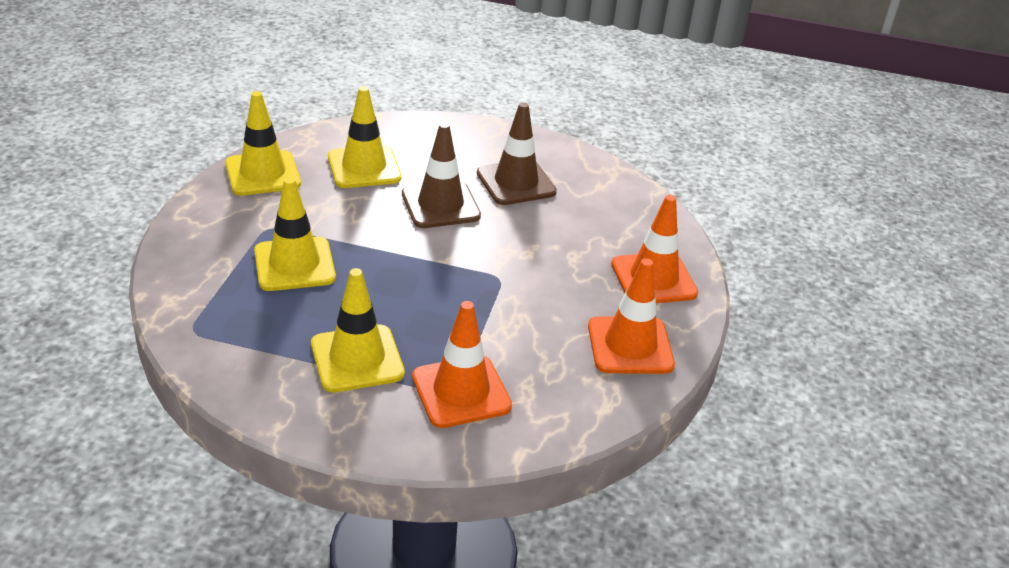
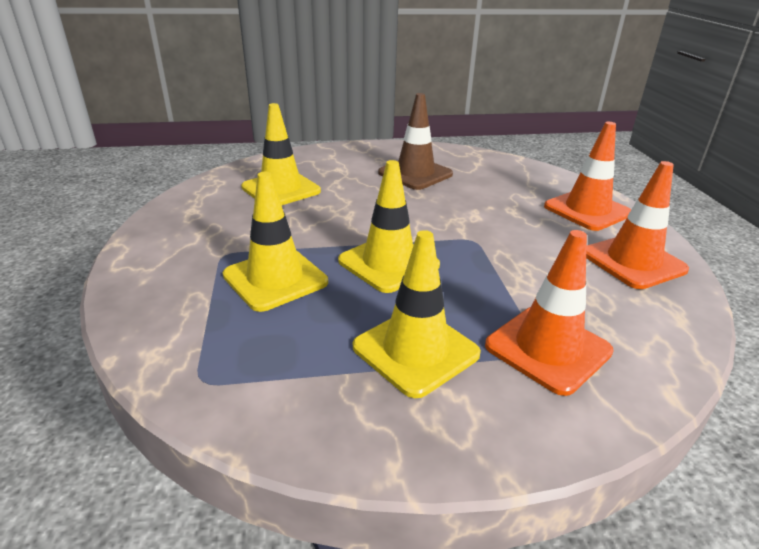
camera: 20 degrees left, 5 degrees down
(263, 174) = (188, 213): yellow traffic cone -> yellow traffic cone (388, 263)
(440, 205) = (371, 200): brown traffic cone -> none

